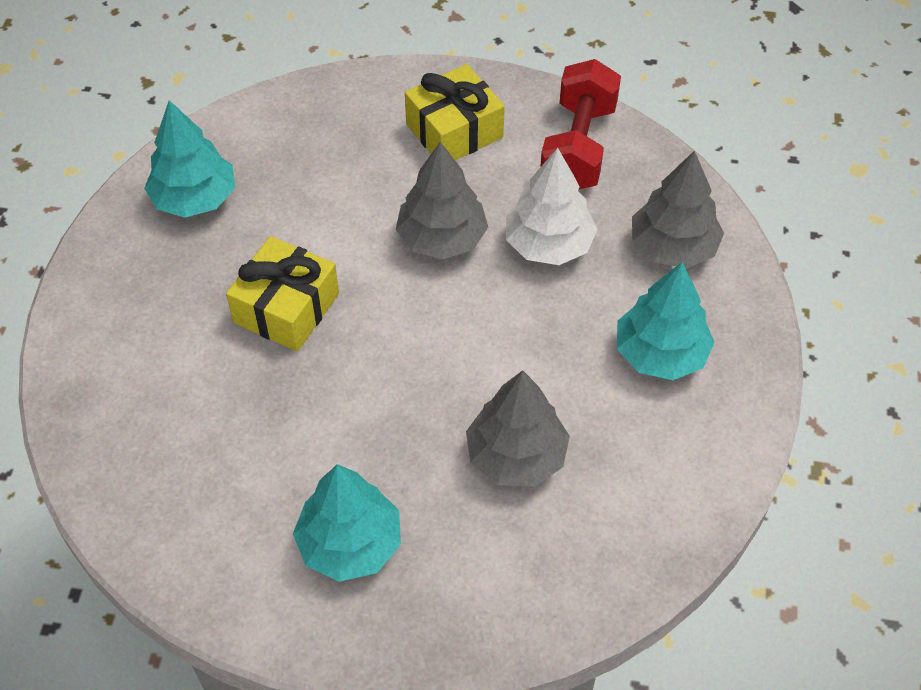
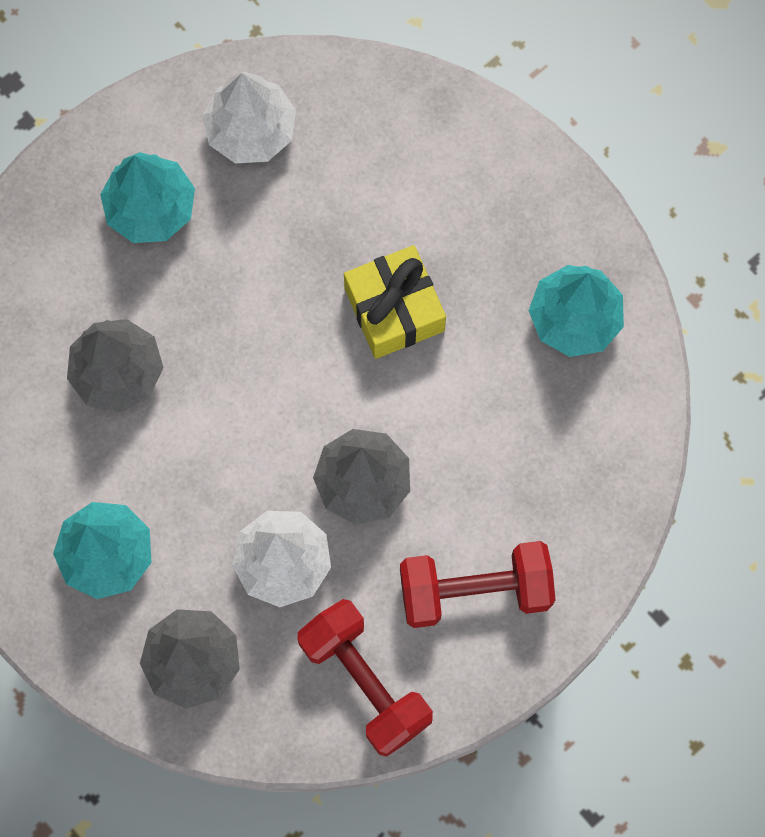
camera: 130 degrees right, 20 degrees up
(208, 520) = (250, 130): none -> white tree
(454, 131) = (475, 591): yellow gift -> red dumbbell

